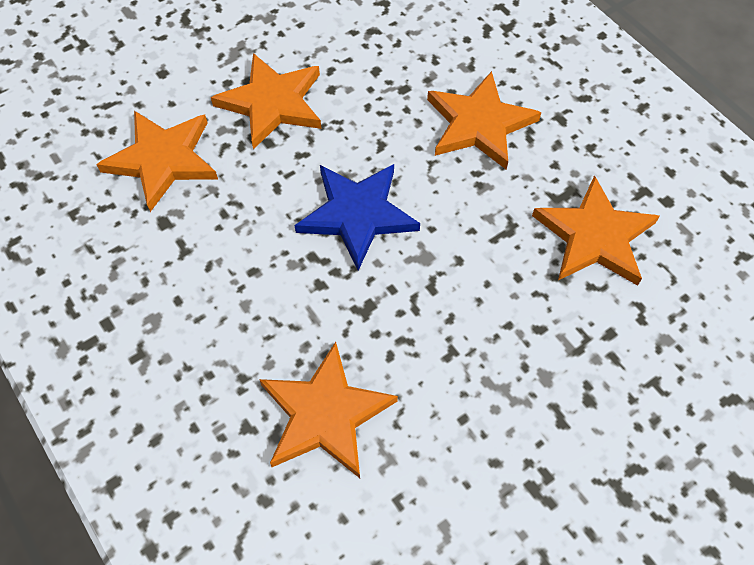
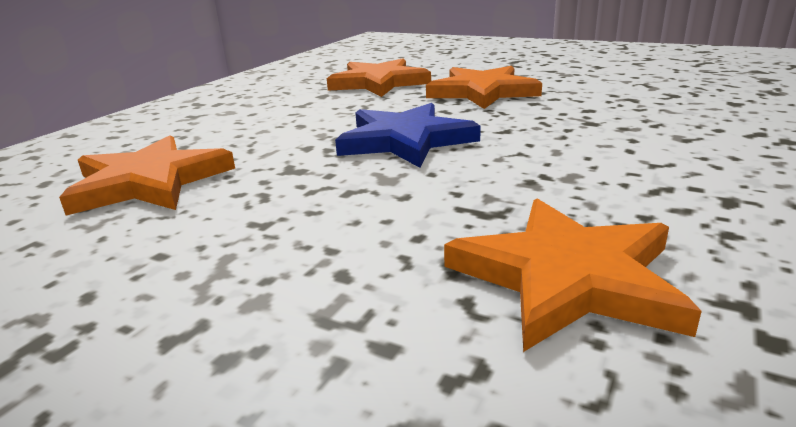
camera: 65 degrees right, 35 degrees down
(479, 124) = (616, 159): orange star -> none

